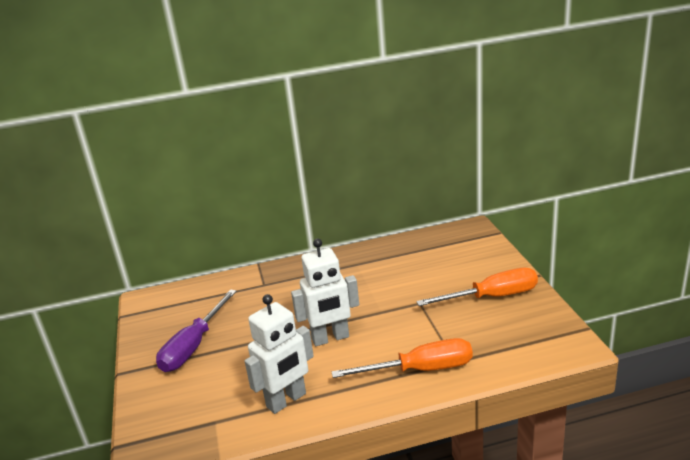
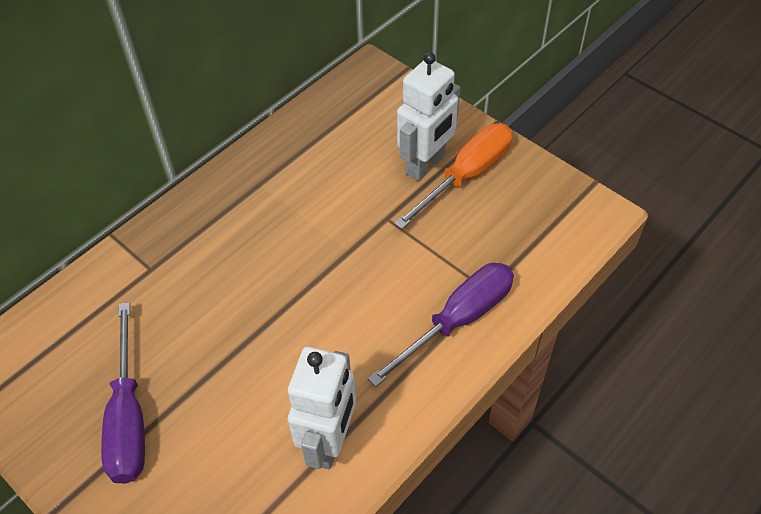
camera: 35 degrees left, 25 degrees up
(330, 338) = (314, 321): white robot -> white robot (426, 165)
(420, 369) = (458, 320): orange screwdriver -> purple screwdriver

